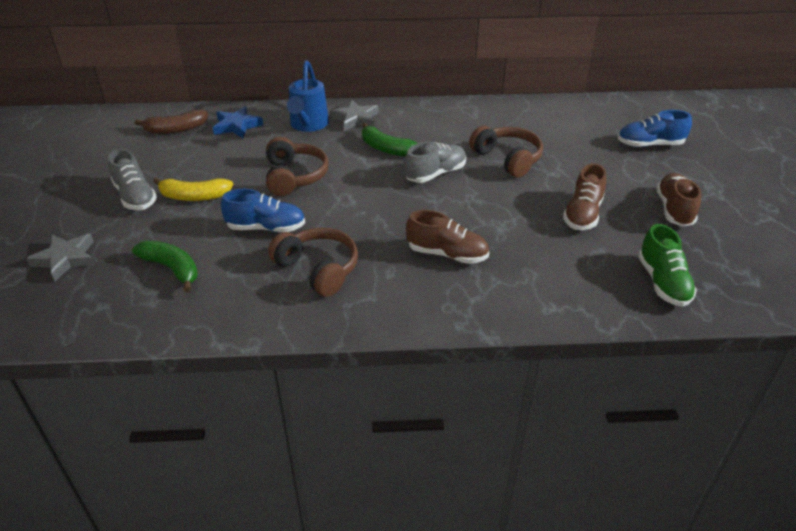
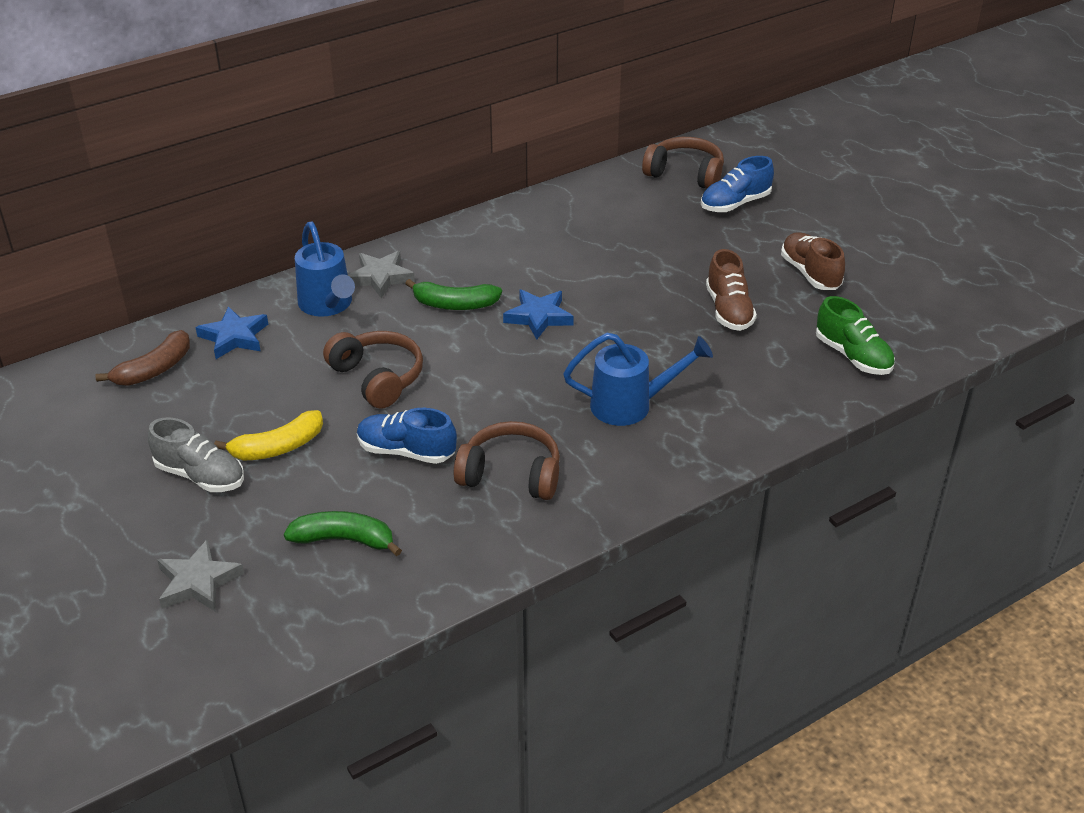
camera: 30 degrees left, 0 degrees up
(266, 228) = (406, 451): blue shoe -> blue shoe turned 135 degrees counterclockwise
(435, 174) = (539, 317): grey shoe -> blue star
(447, 254) = (630, 405): brown shoe -> blue watering can
(507, 159) = (602, 271): brown headphones -> brown headphones (685, 174)

